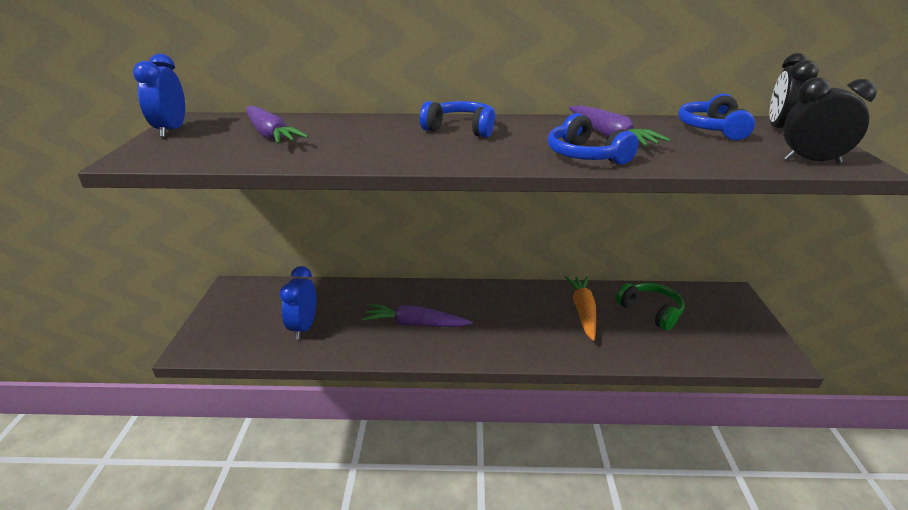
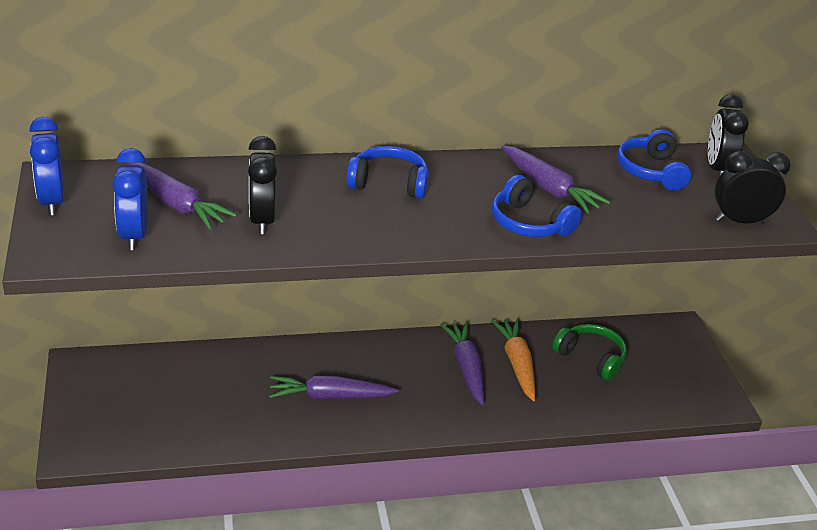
camera: 15 degrees left, 5 degrees up
(303, 327) = (197, 412): blue clock -> blue clock (134, 235)
(334, 146) = (262, 220): none -> black clock
(537, 311) = (466, 368): none -> purple carrot

